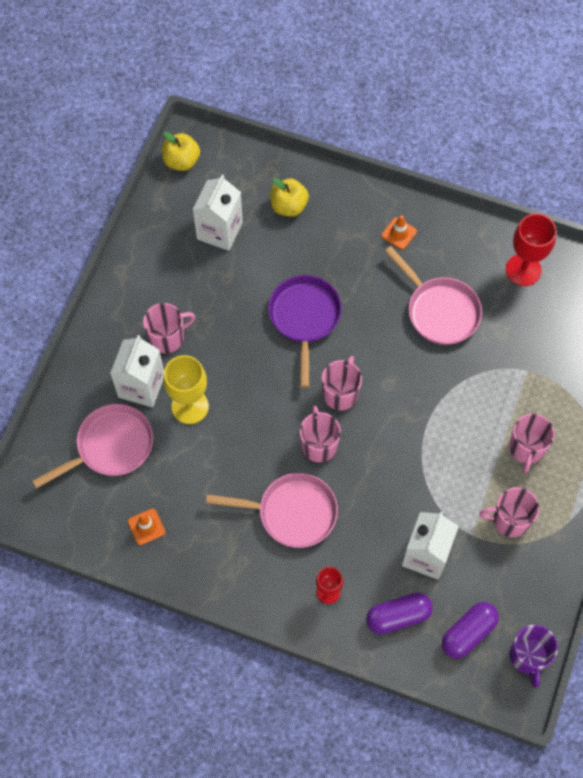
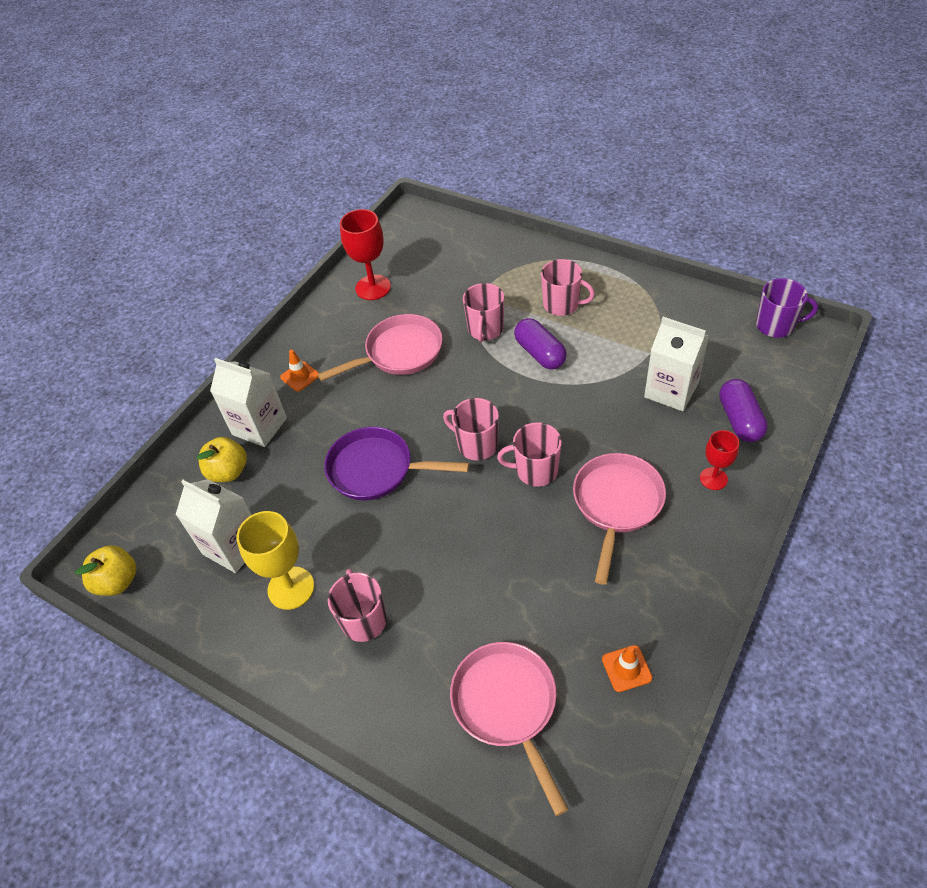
camera: 75 degrees left, 15 degrees down
(141, 386) = (425, 658): white carton -> white carton (259, 426)
(190, 406) = (465, 601): yellow goblet -> yellow goblet (291, 588)
(468, 633) = (754, 366): purple capsule -> purple capsule (540, 353)
(509, 520) = (635, 324): pink mug -> pink mug (485, 329)

